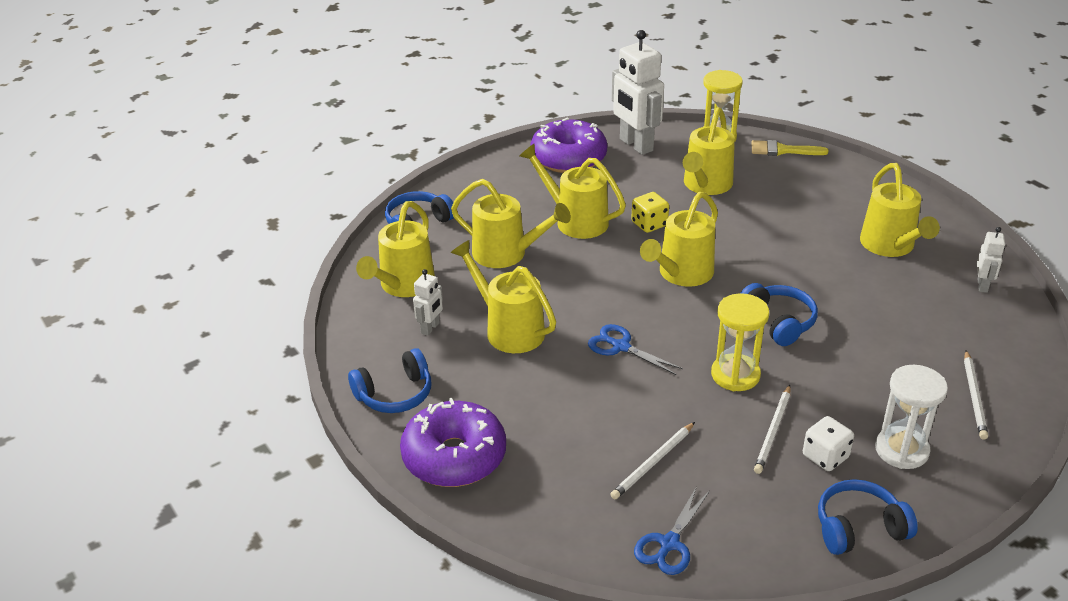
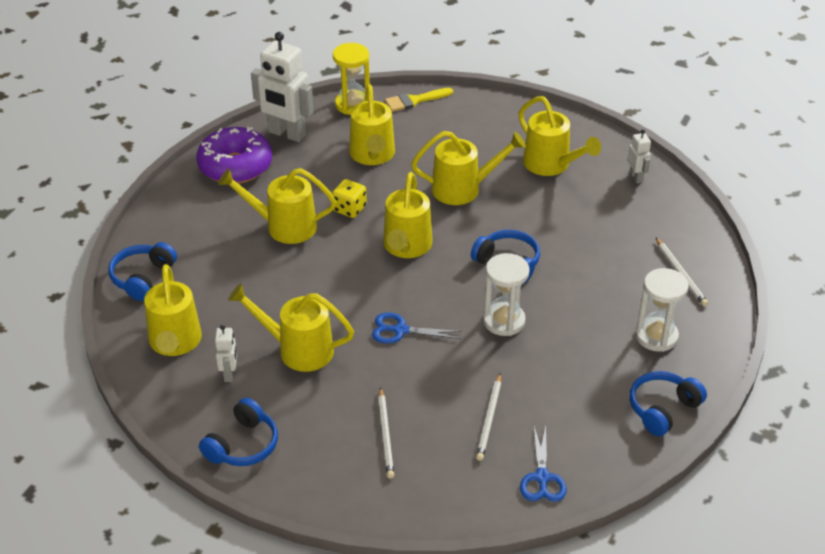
camera: 30 degrees left, 5 degrees up
(454, 456) = (332, 478): purple donut -> none
(507, 254) = (247, 279): yellow watering can -> yellow watering can (464, 189)
(735, 375) = (504, 321): yellow hourglass -> white hourglass
(773, 431) = (560, 357): white pencil -> white pencil (386, 435)
(825, 456) = (608, 363): white dice -> none

